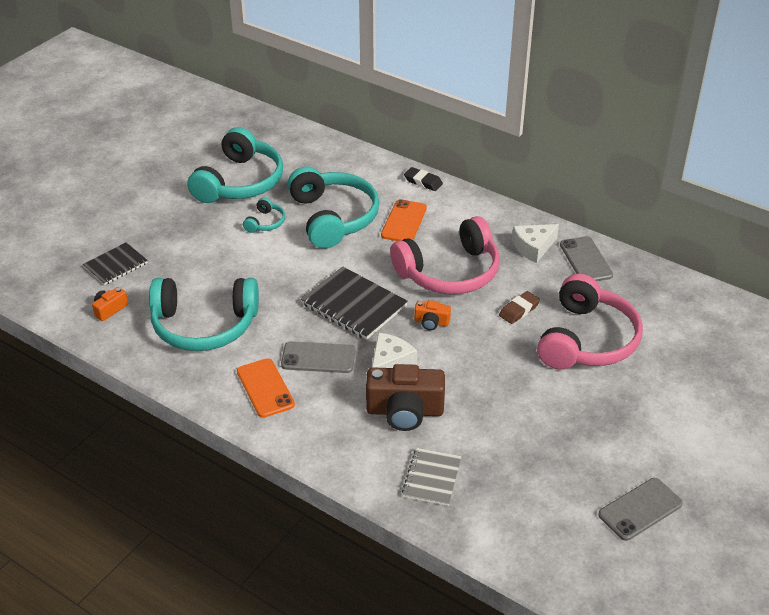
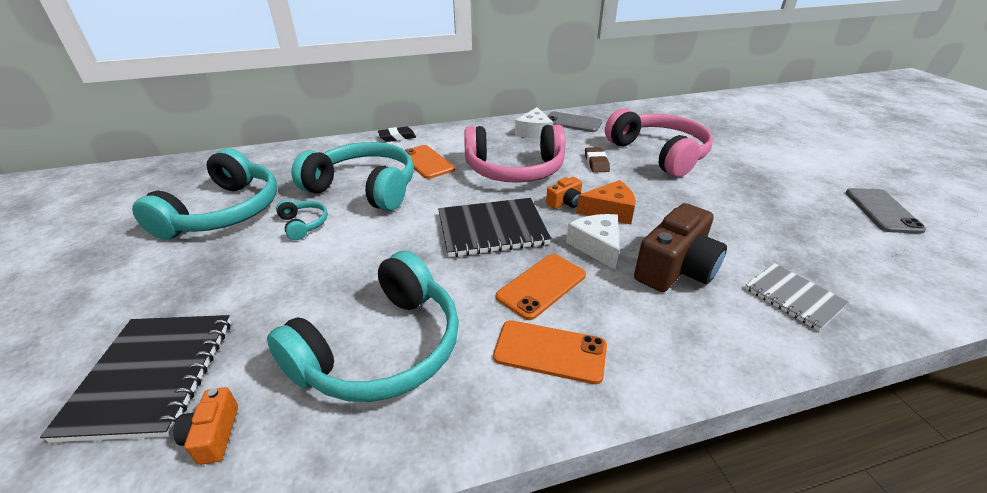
camera: 50 degrees left, 5 degrees down
(115, 265) = (151, 376): black notebook -> black notebook, size x1.60
(239, 182) = (224, 212): turquoise headphones -> turquoise headphones turned 45 degrees clockwise
(318, 358) = (541, 286): grey phone -> orange phone
(446, 350) = (610, 211): none -> orange cheese
(449, 272) = (514, 169): pink headphones -> pink headphones turned 75 degrees clockwise

